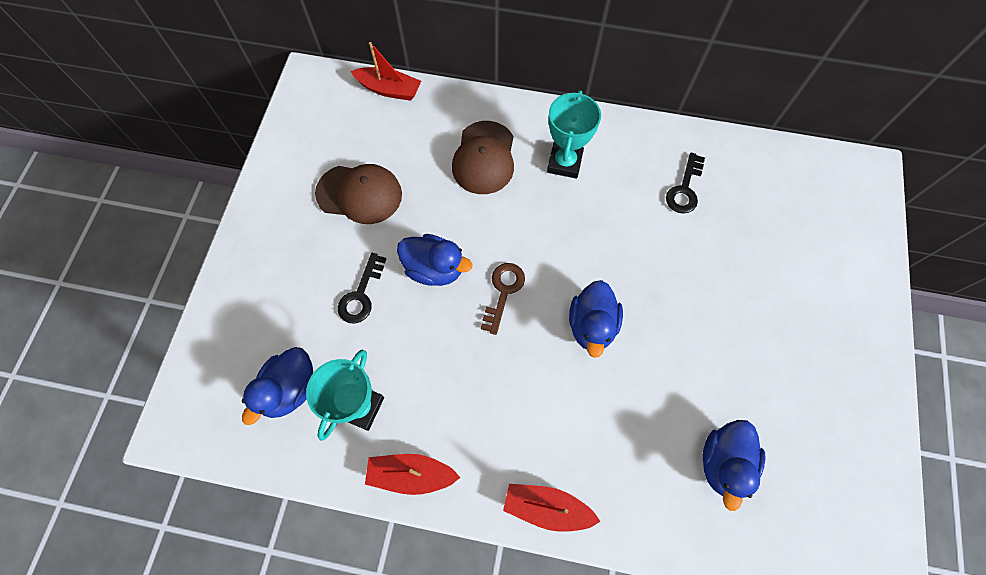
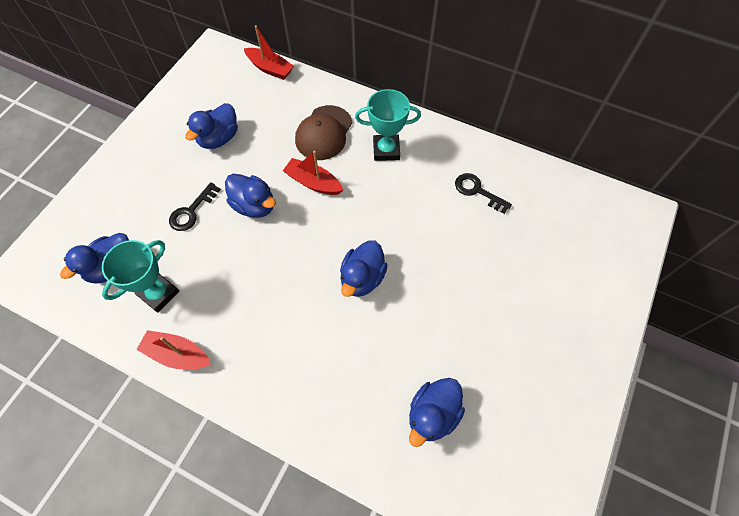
camera: 15 degrees right, 5 degrees down
(359, 194) = (219, 138): brown cap -> blue duck
(503, 292) = (301, 236): brown key -> none
(547, 508) = (273, 409): red boat -> red boat (313, 182)
(564, 163) = (386, 150): turquoise trophy -> turquoise trophy turned 60 degrees clockwise
(685, 189) = (477, 191): black key -> black key turned 90 degrees clockwise

